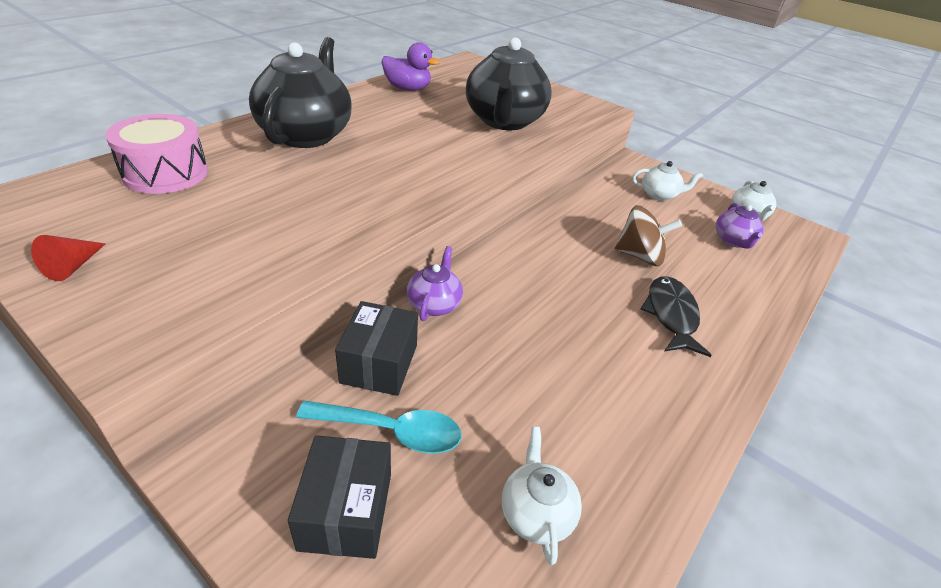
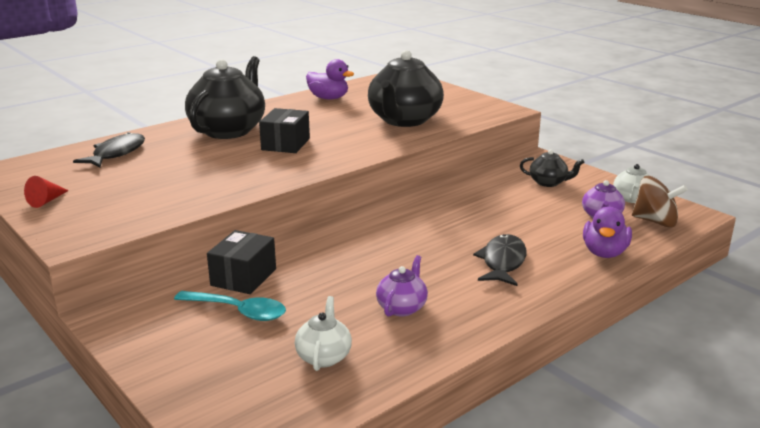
camera: 15 degrees right, 15 degrees down
(165, 173) = (116, 153): pink drum -> black fish
(346, 511) = (192, 345): black box -> black box (285, 144)
(434, 304) = (300, 247): purple teapot -> purple teapot (402, 307)
(639, 256) = (499, 224): brown spinning top -> brown spinning top (655, 221)
(659, 195) = (548, 182): white teapot -> black teapot
(764, 294) = (604, 253): none -> purple duck

